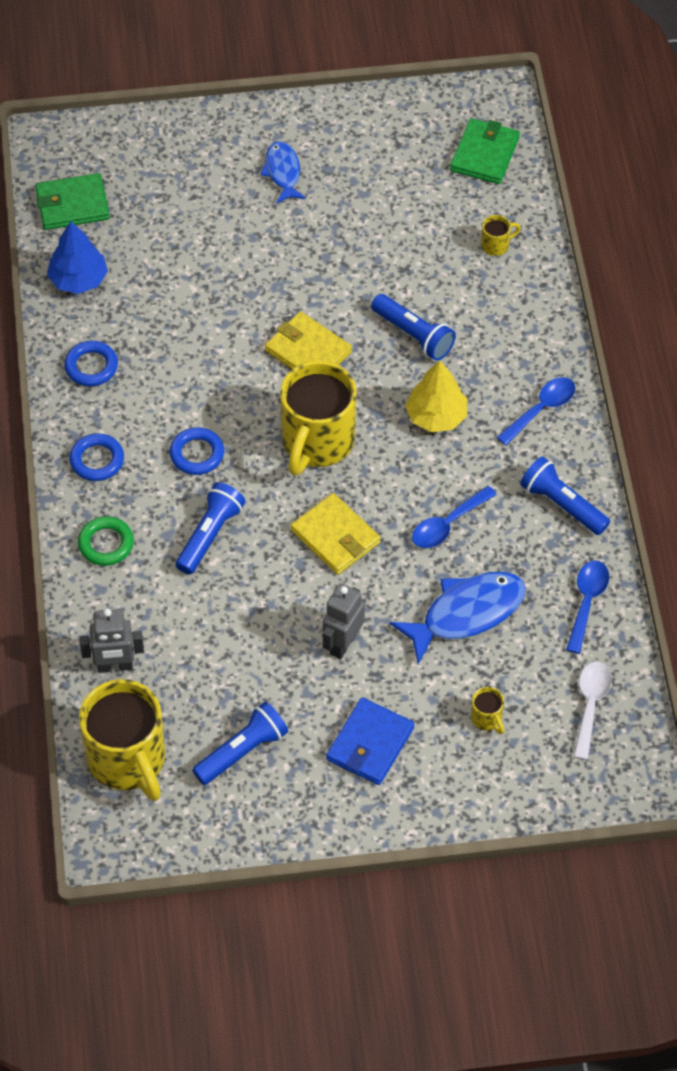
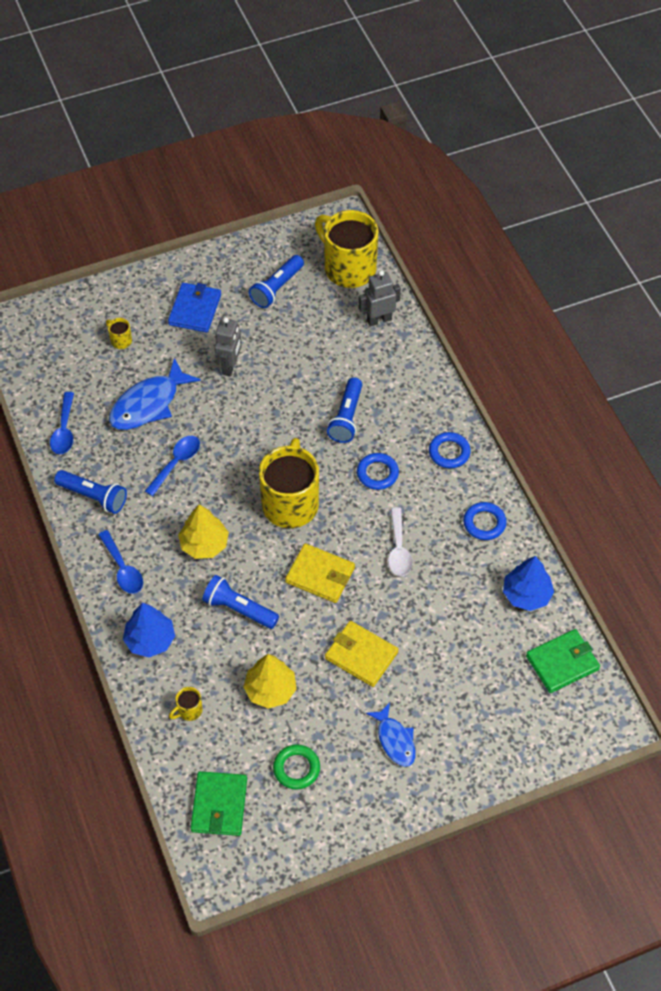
camera: 165 degrees right, 0 degrees up
(106, 544) = (417, 395): green ring -> green ring (296, 768)
(335, 536) = (256, 436): yellow wallet -> yellow wallet (361, 655)
(401, 246) = (270, 690): none -> yellow tree
(524, 324) = (150, 640): none -> blue tree
(541, 409) = (123, 569): blue spoon -> blue spoon turned 60 degrees counterclockwise
(590, 705) = (51, 363): white spoon -> white spoon (399, 549)

